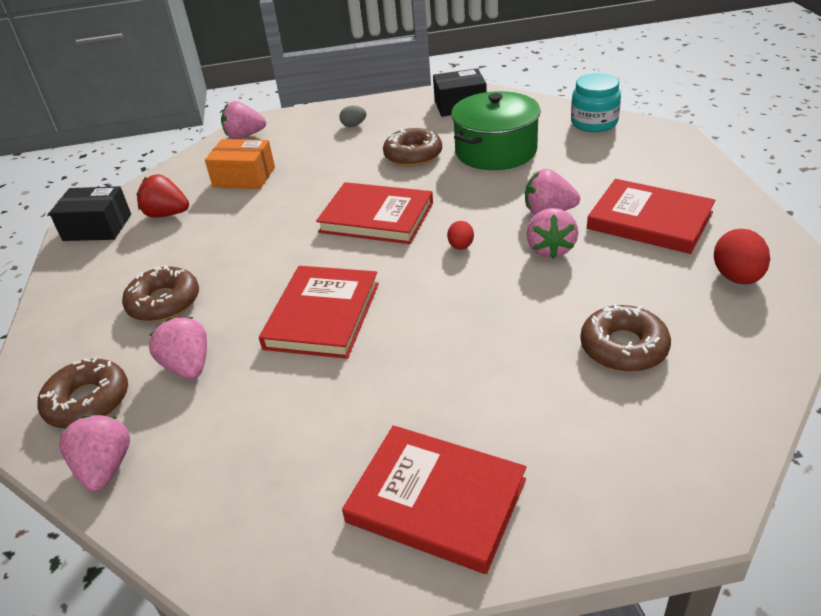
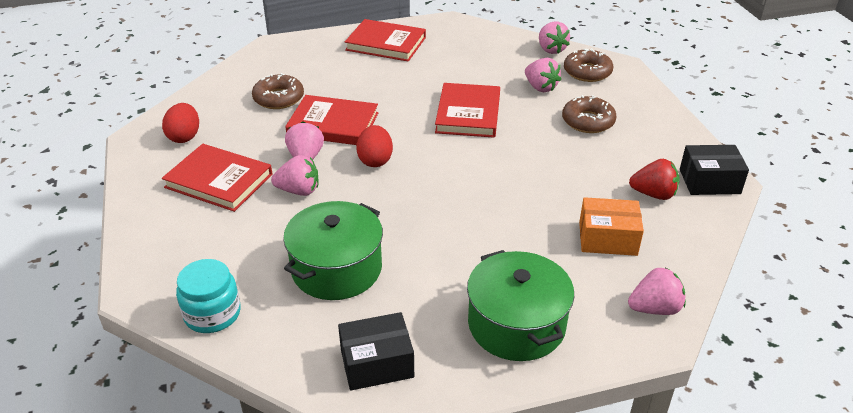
camera: 170 degrees right, 0 degrees up
(354, 125) = (516, 324): grey egg -> green pot
(376, 217) = (450, 187): red book -> red book (333, 124)
(413, 155) = (429, 266): brown donut -> none
(461, 246) = (375, 160): red egg -> red egg, size x1.70

